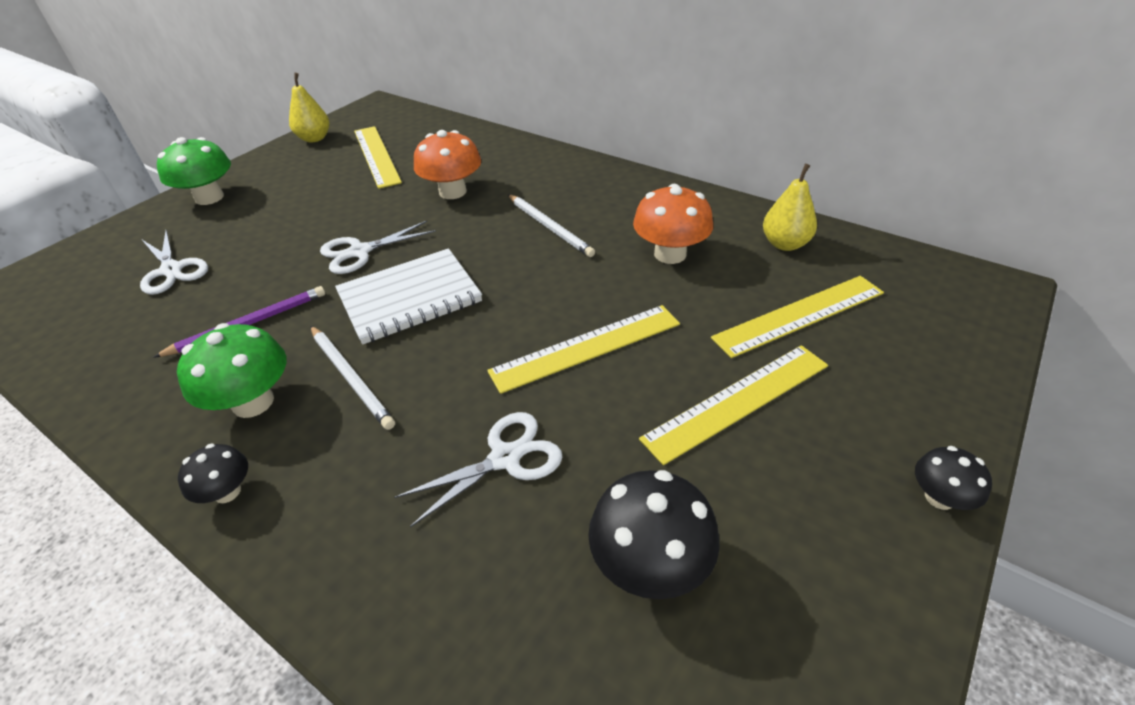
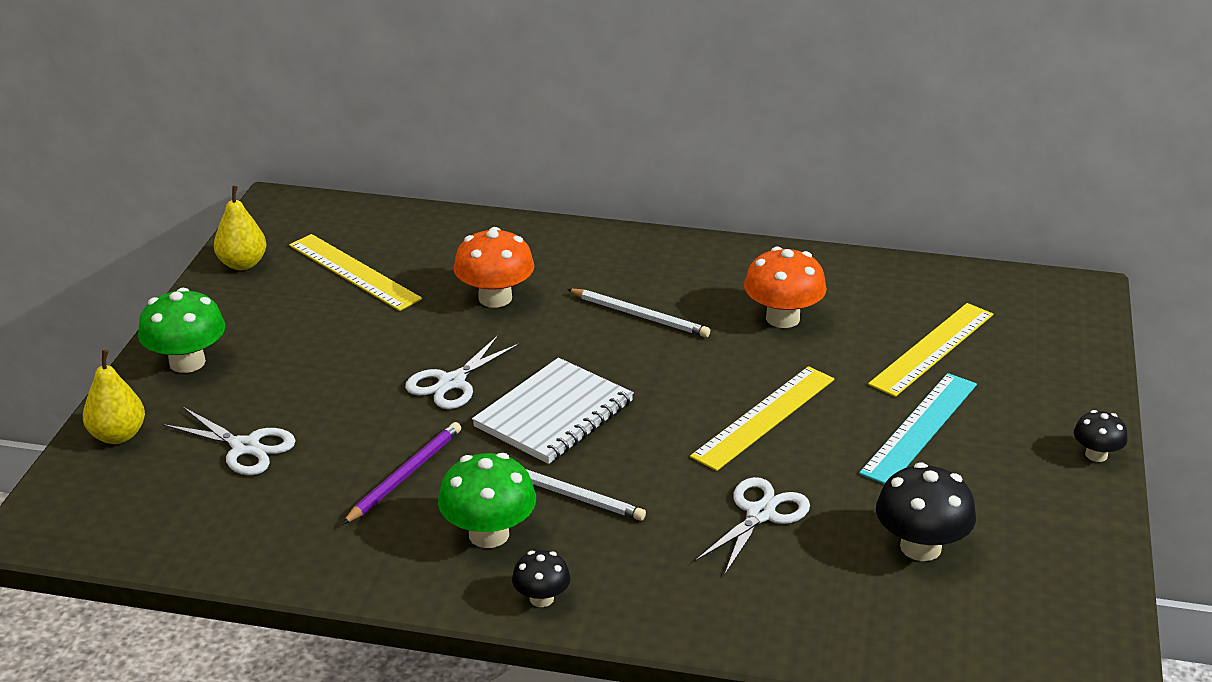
camera: 25 degrees left, 10 degrees down
(737, 401) = (919, 428): yellow ruler -> turquoise ruler
(785, 244) = (885, 287): yellow pear -> yellow pear (118, 435)

